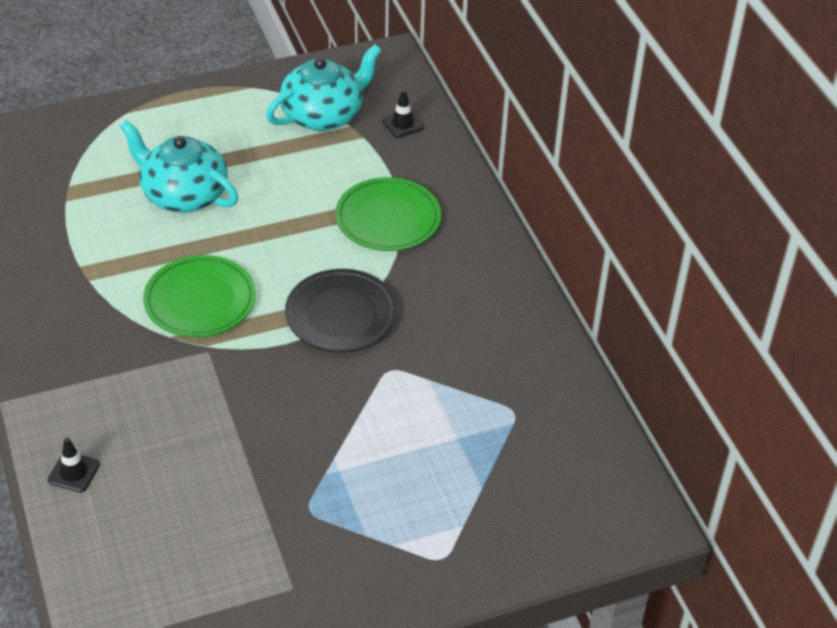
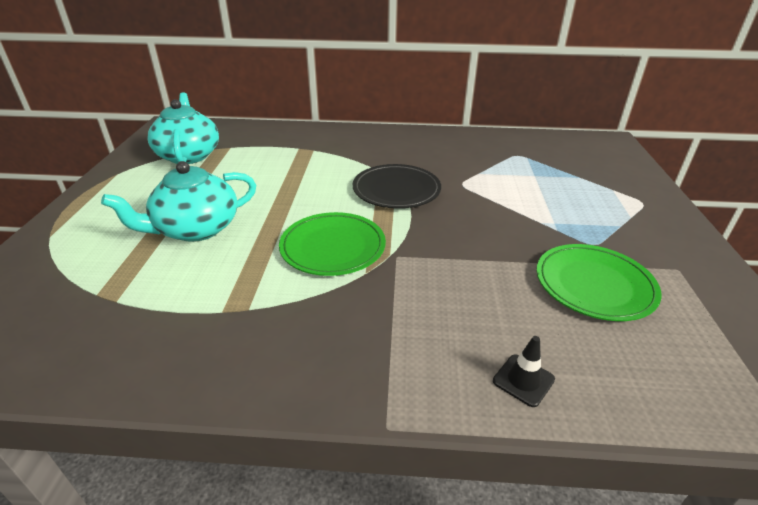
camera: 65 degrees left, 10 degrees down
(388, 218) = (317, 155): green plate -> green plate (594, 285)
(402, 124) = (235, 134): black traffic cone -> none

